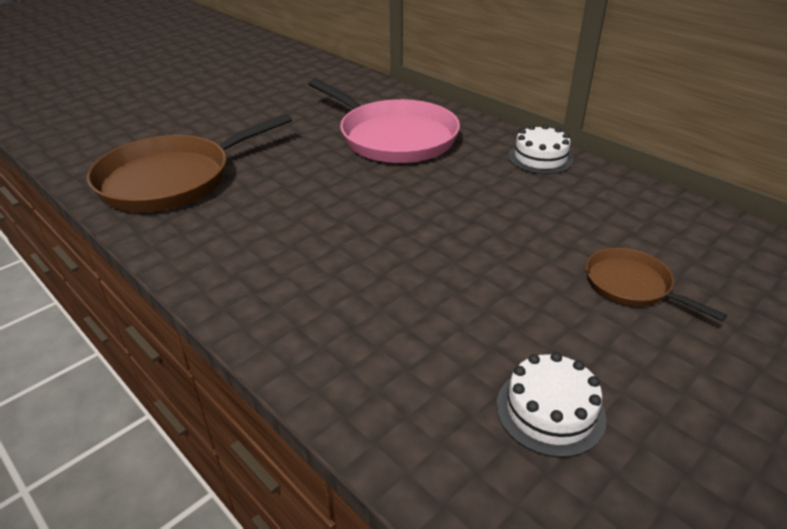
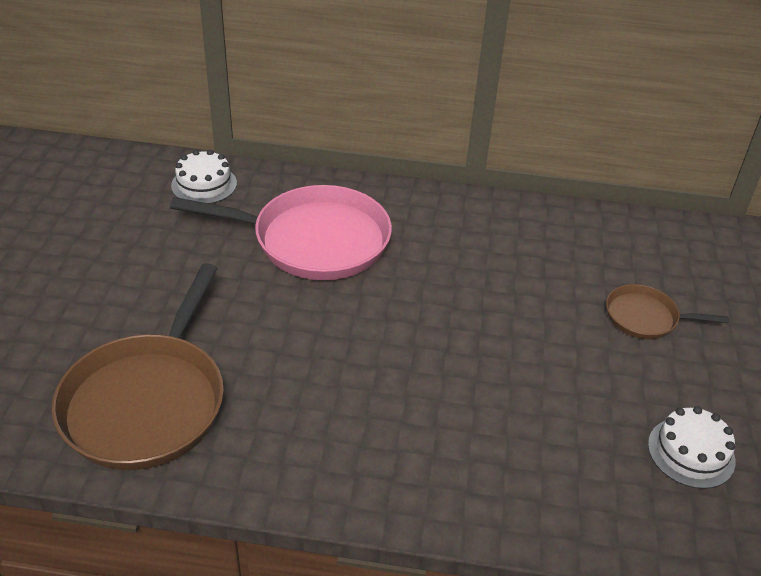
camera: 40 degrees left, 5 degrees up
(540, 158) = (467, 211): white cake -> white cake (204, 184)

